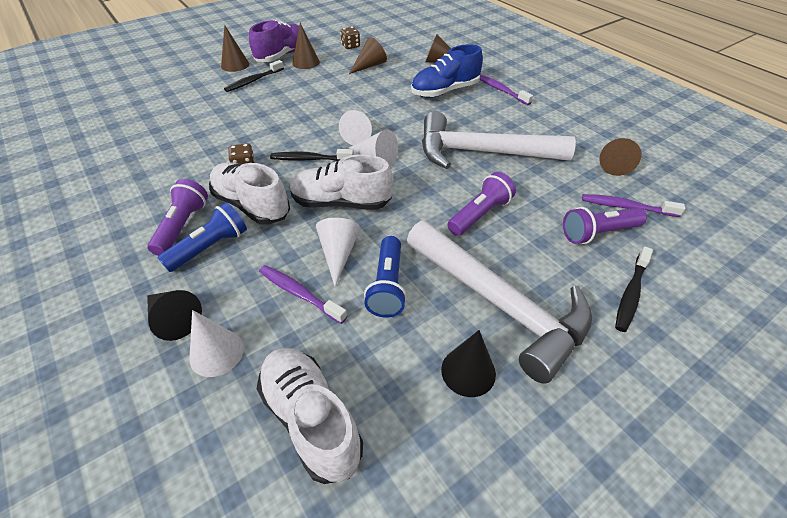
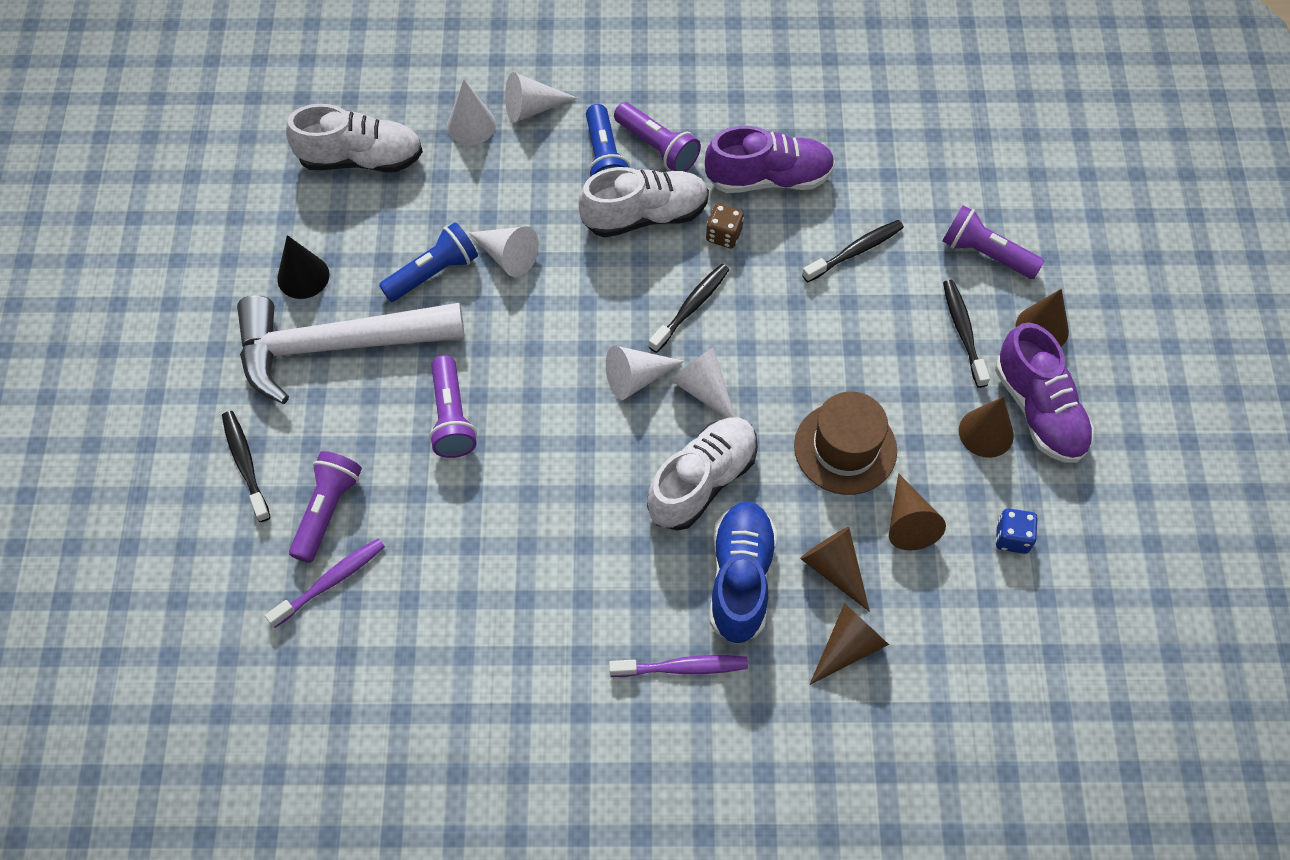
camera: 125 degrees right, 15 degrees up
(174, 319) = (532, 108): black cone -> white cone
(184, 168) = (769, 178): none -> purple shoe
(197, 88) = (985, 254): none -> purple flashlight
(223, 122) = (855, 251): none -> black toothbrush
(299, 293) = (484, 203): purple toothbrush -> none
(341, 203) = (582, 297): white shoe -> white shoe (702, 481)
(350, 46) = (1012, 538): brown dice -> blue dice
(350, 89) = (845, 448): none -> brown hat
(387, 286) = (433, 273): blue flashlight -> blue flashlight turned 105 degrees clockwise
(482, 152) = (552, 508): white hammer -> none
(614, 163) = (401, 651): brown cone -> brown cone (834, 569)

